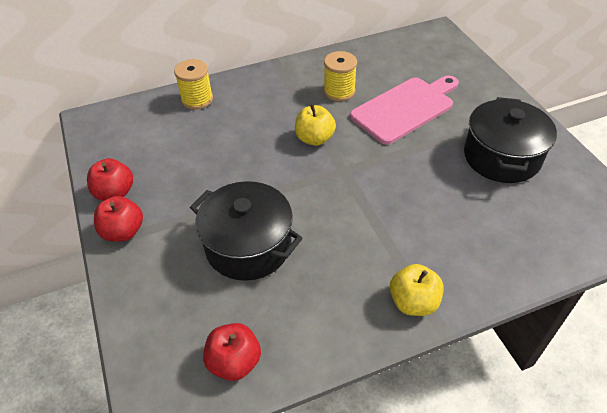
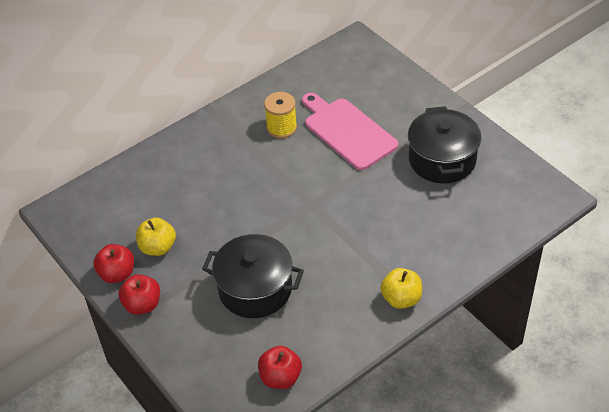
camera: 15 degrees left, 0 degrees up
(197, 99) = (149, 166): yellow spool -> none
(314, 139) = (276, 180): yellow apple -> yellow apple (158, 247)
(405, 108) = (347, 131): pink cutting board -> pink cutting board turned 75 degrees counterclockwise

